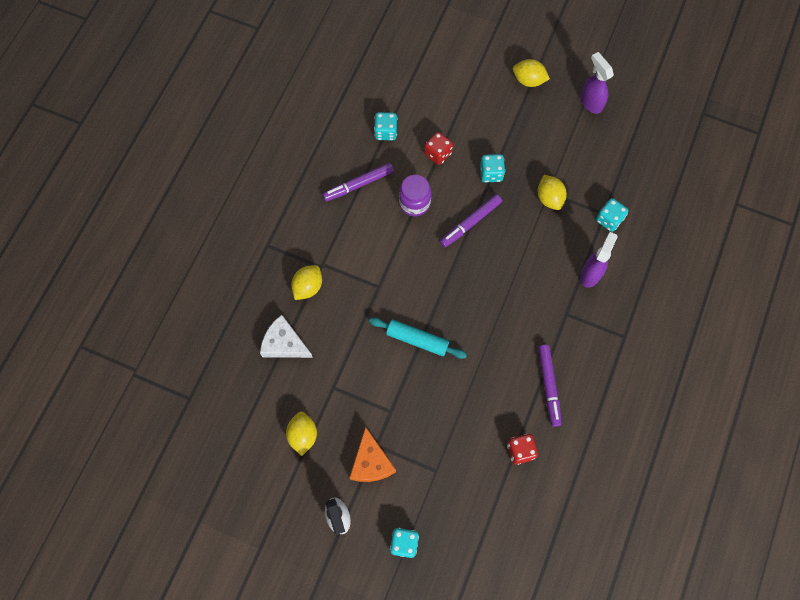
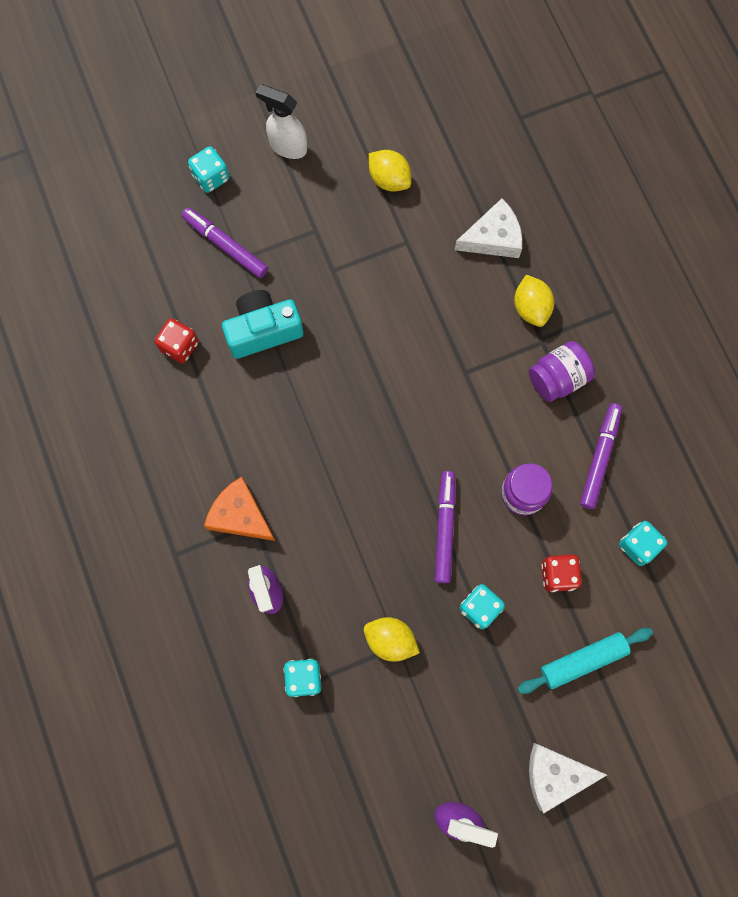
camera: 135 degrees right, 5 degrees up
(335, 239) = (557, 378): none -> purple jar
(371, 462) = (306, 212): orange cheese -> orange cheese (240, 515)
(417, 339) = (375, 357): turquoise rolling pin -> turquoise rolling pin (583, 661)
(464, 414) = (263, 330): none -> turquoise camera
(528, 80) = (555, 775): yellow lemon -> white cheese
(548, 386) = (207, 431): purple marker -> purple marker (225, 245)

